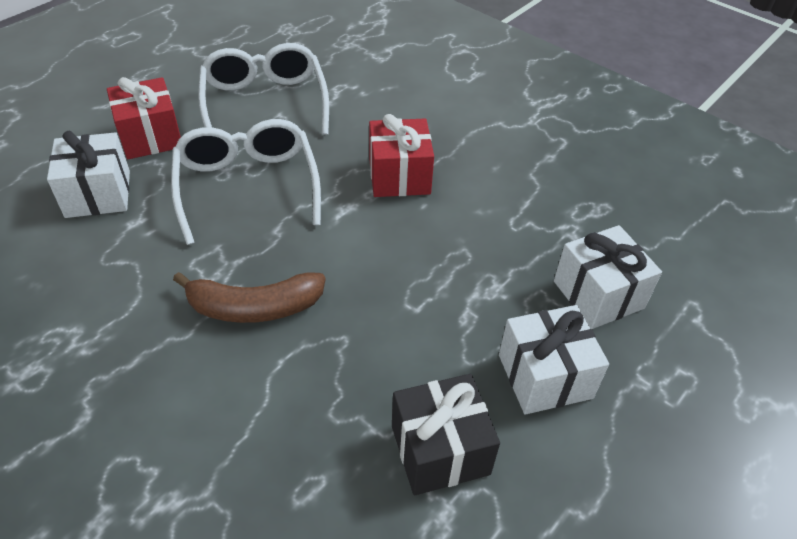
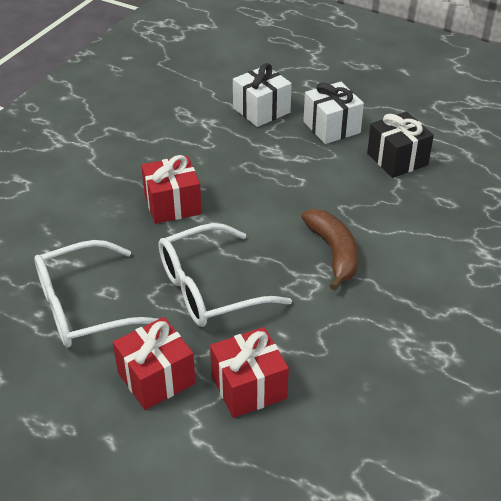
camera: 100 degrees left, 5 degrees down
(98, 194) = (248, 387): white gift -> red gift

